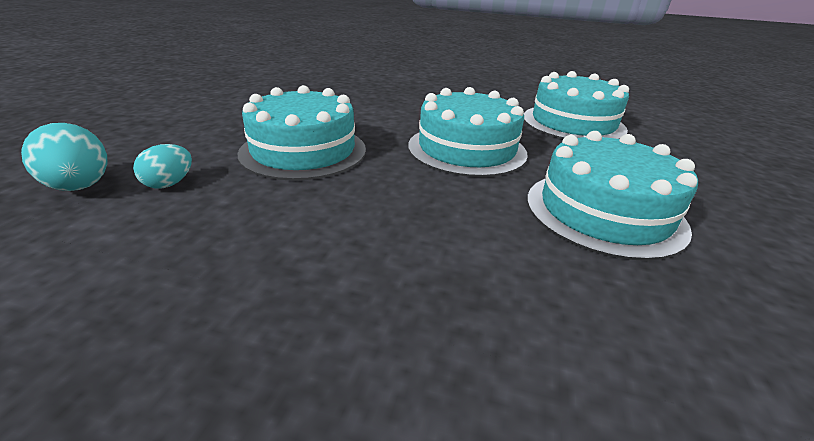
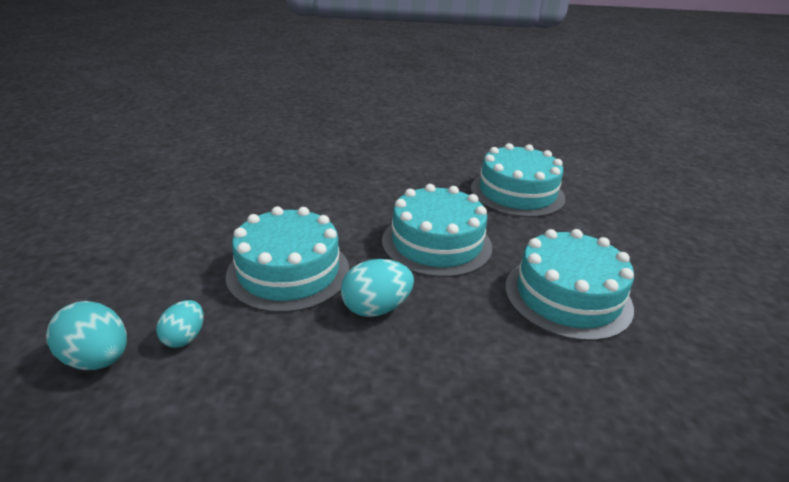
camera: 15 degrees left, 0 degrees up
(373, 189) = (376, 308): none -> turquoise egg

